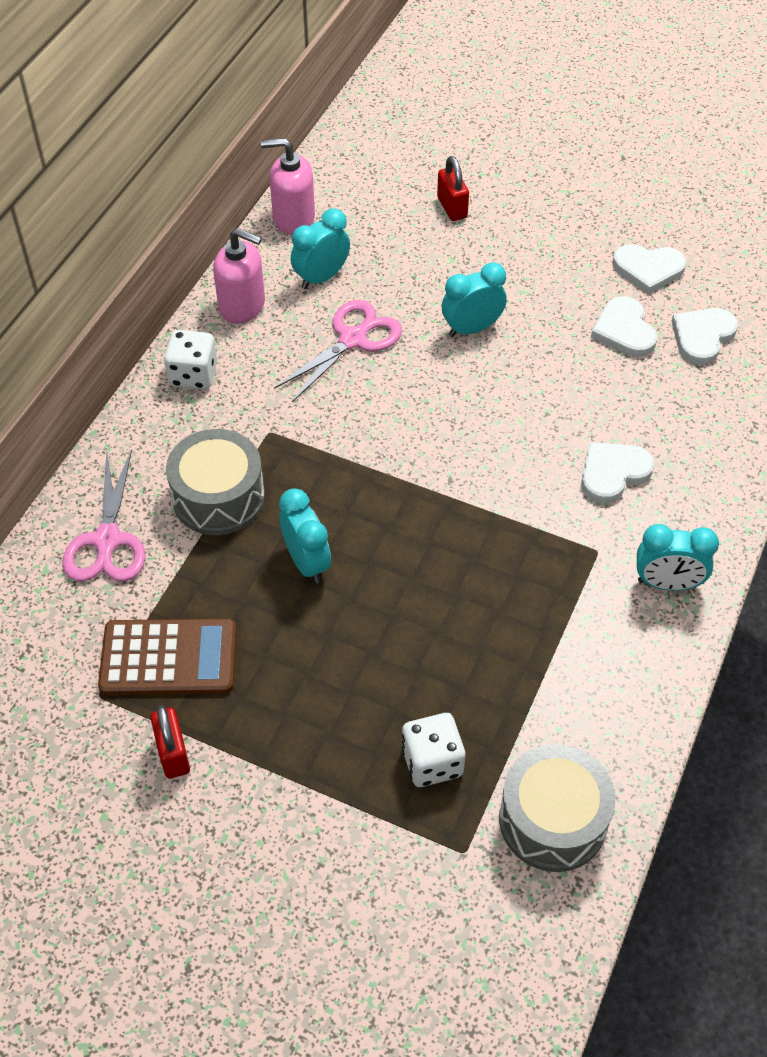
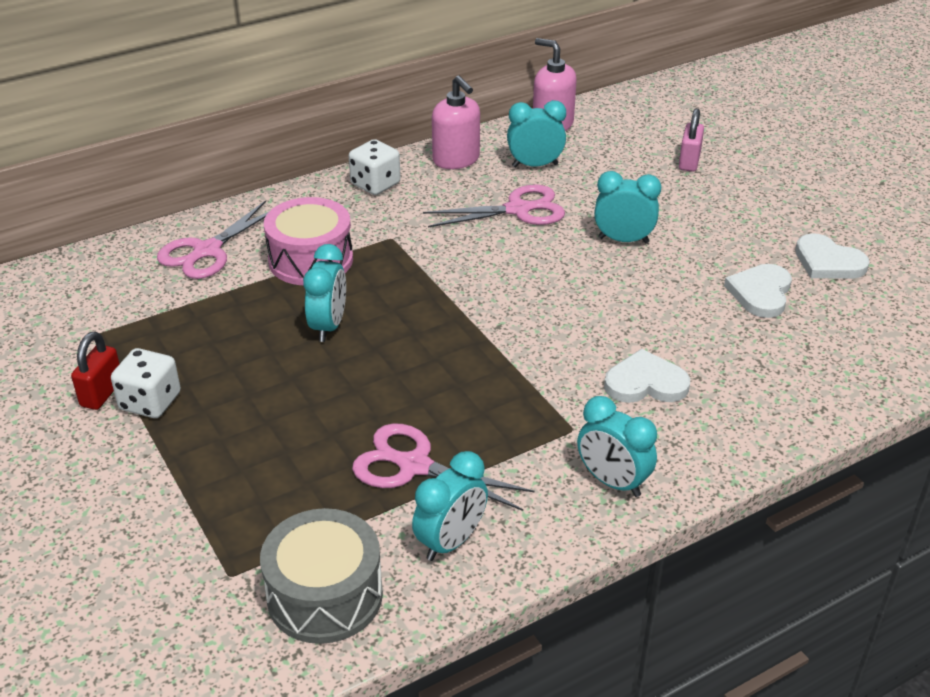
camera: 35 degrees right, 15 degrees down
(169, 658) = (166, 336): brown calculator -> none
(218, 497) = (311, 260): grey drum -> pink drum
(432, 762) = (275, 500): white dice -> white dice (150, 402)
(452, 207) = (689, 162): red padlock -> pink padlock
(509, 660) = (413, 465): none -> pink scissors
(600, 712) = (451, 542): none -> turquoise clock
(702, 336) = (833, 326): white heart -> none

